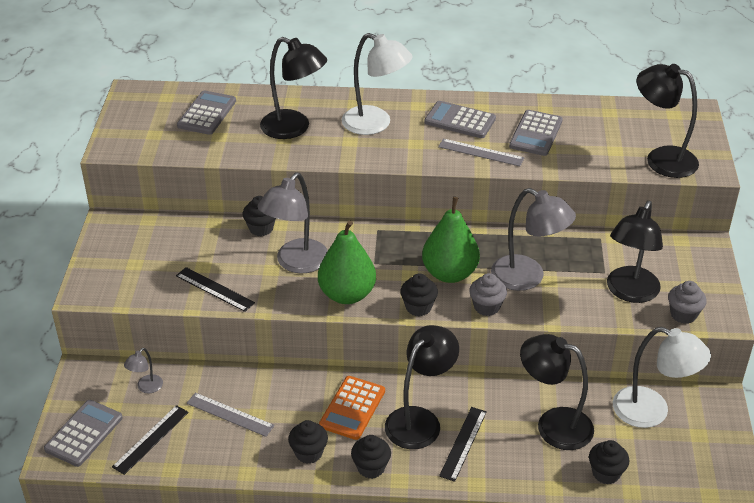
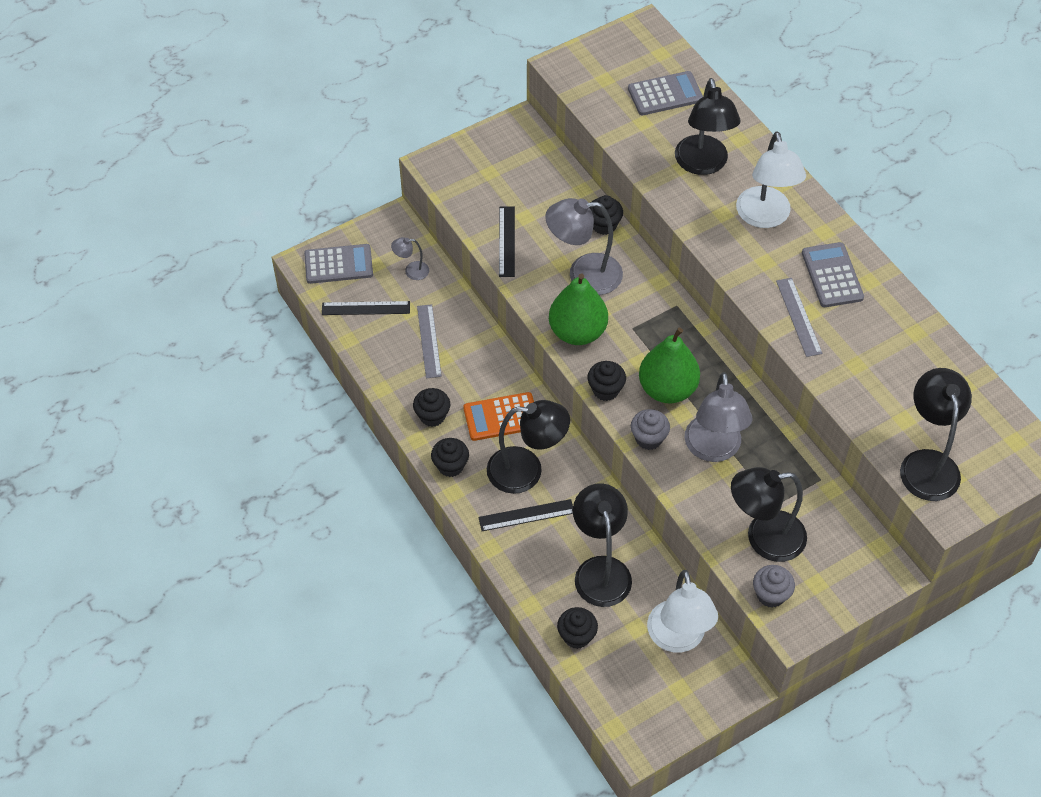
camera: 55 degrees right, 15 degrees up
(536, 134) = (869, 344): grey calculator -> none

